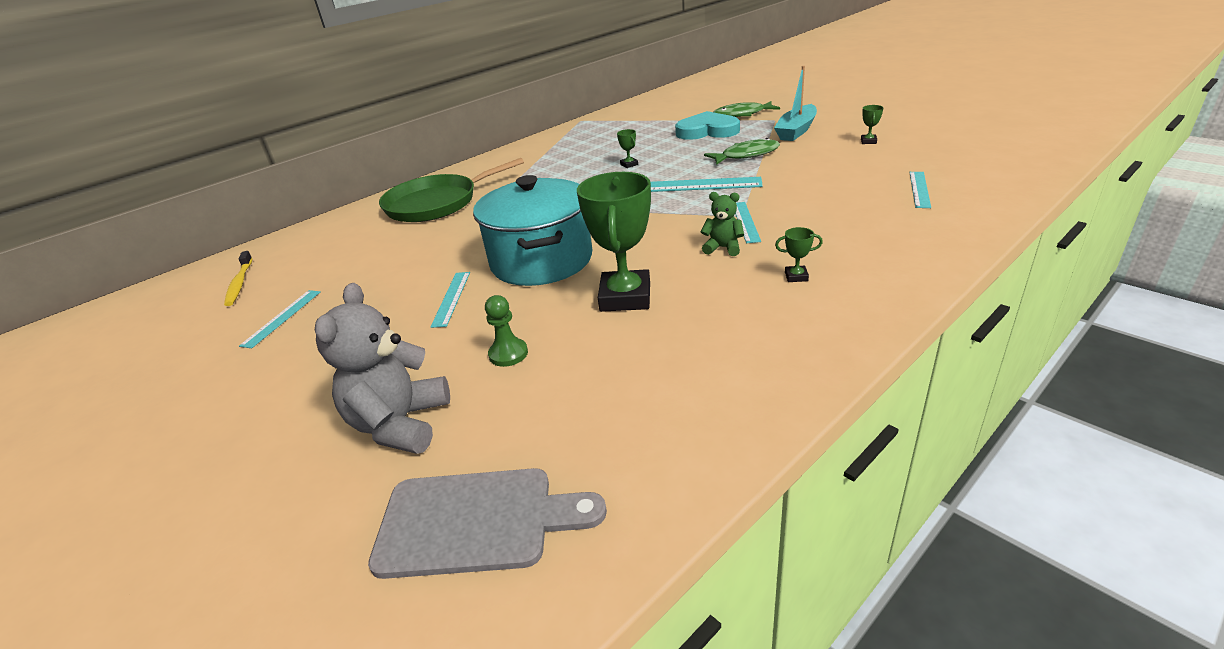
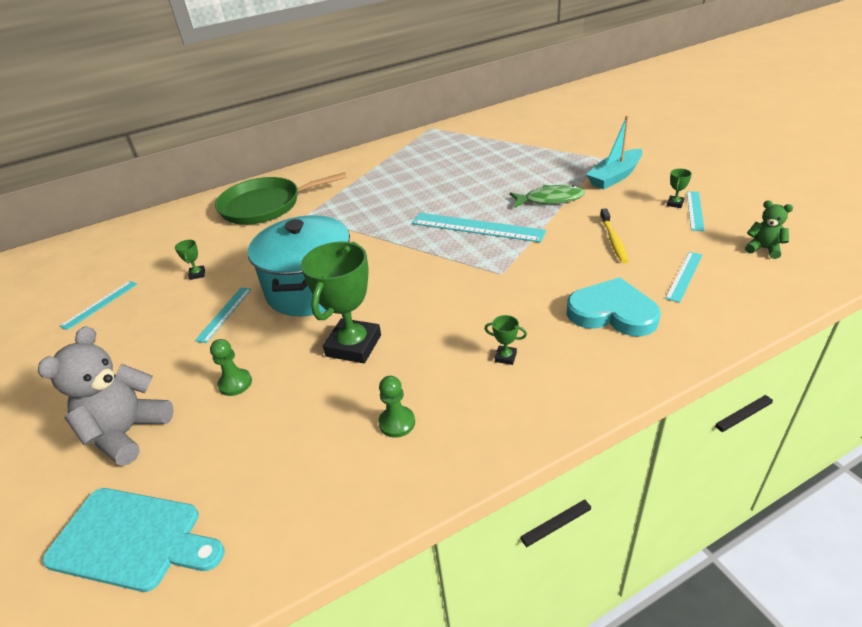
camera: 15 degrees right, 5 degrees up
(239, 283) = (88, 262): yellow toothbrush -> yellow toothbrush (613, 240)
(476, 521) = (131, 539): grey cutting board -> turquoise cutting board
(629, 164) = (441, 191): green trophy -> green trophy (197, 274)
(707, 131) = (533, 162): turquoise heart -> turquoise heart (612, 312)
(722, 349) = (397, 423): none -> green pawn
(723, 248) = (463, 309): green teddy bear -> green teddy bear (764, 249)
(742, 114) = (577, 146): green fish -> none
(745, 221) = (500, 282): turquoise ruler -> turquoise ruler (695, 210)

